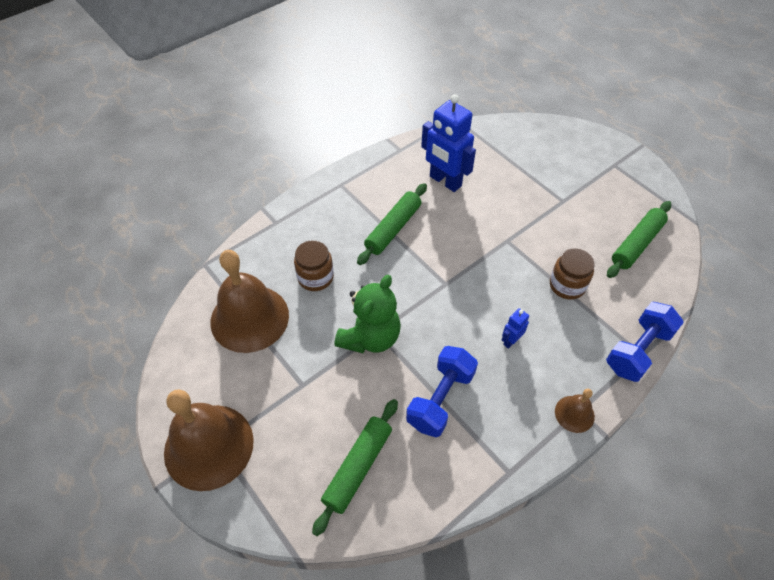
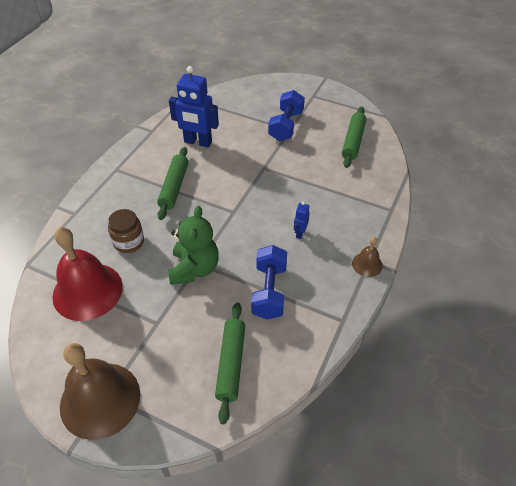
camera: 25 degrees left, 5 degrees down
(249, 318) = (87, 291): brown bell -> red bell
(567, 285) = (320, 183): brown jar -> none
(638, 350) = (387, 208): blue dumbbell -> blue dumbbell (286, 126)

